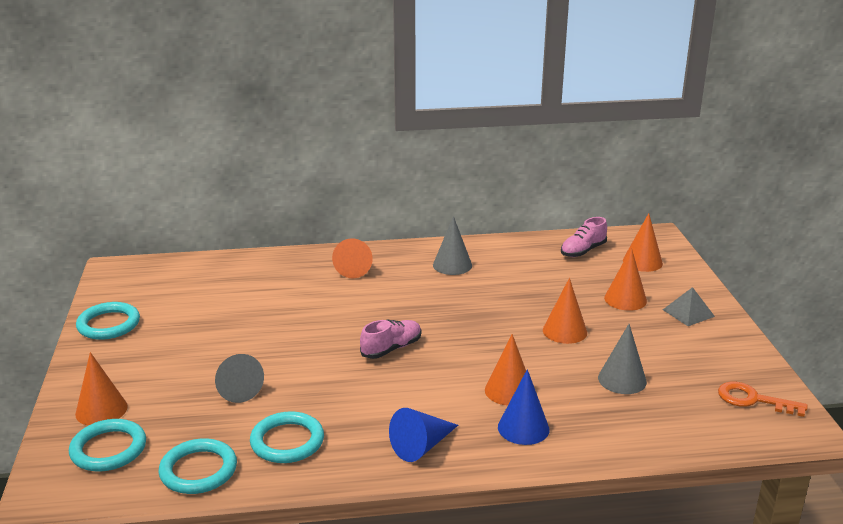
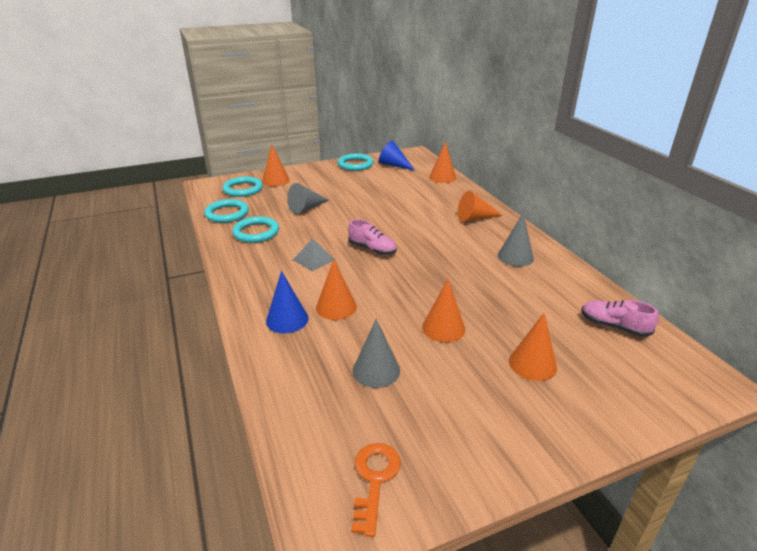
camera: 75 degrees right, 5 degrees up
(421, 446) = (257, 278): blue cone -> blue cone (394, 165)
(642, 262) = (632, 373): orange cone -> orange cone (442, 177)
(688, 313) = (538, 417): grey pyramid -> grey pyramid (314, 259)

